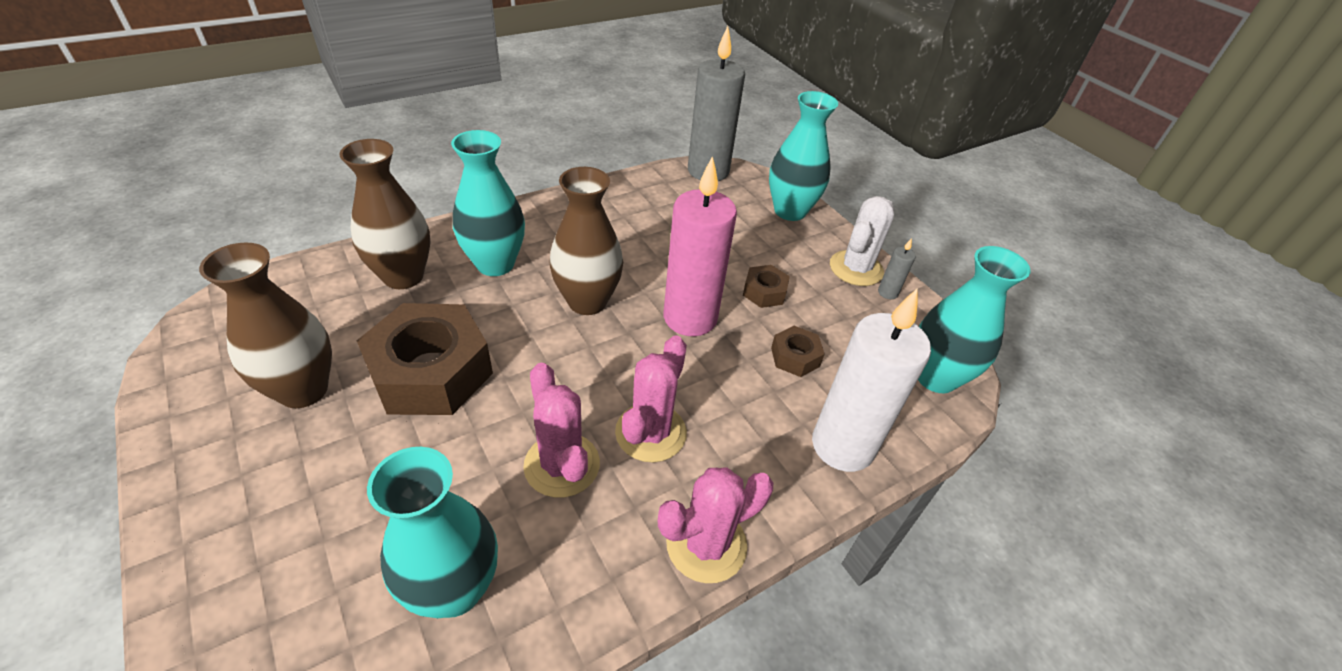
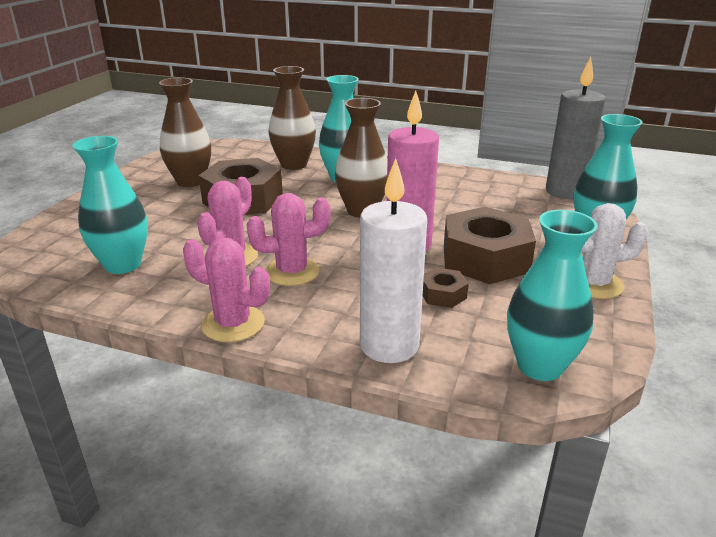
camera: 55 degrees right, 15 degrees down
(764, 292) = (485, 258): brown nut -> brown nut, size x2.17
(887, 292) = (596, 308): grey candle -> none

